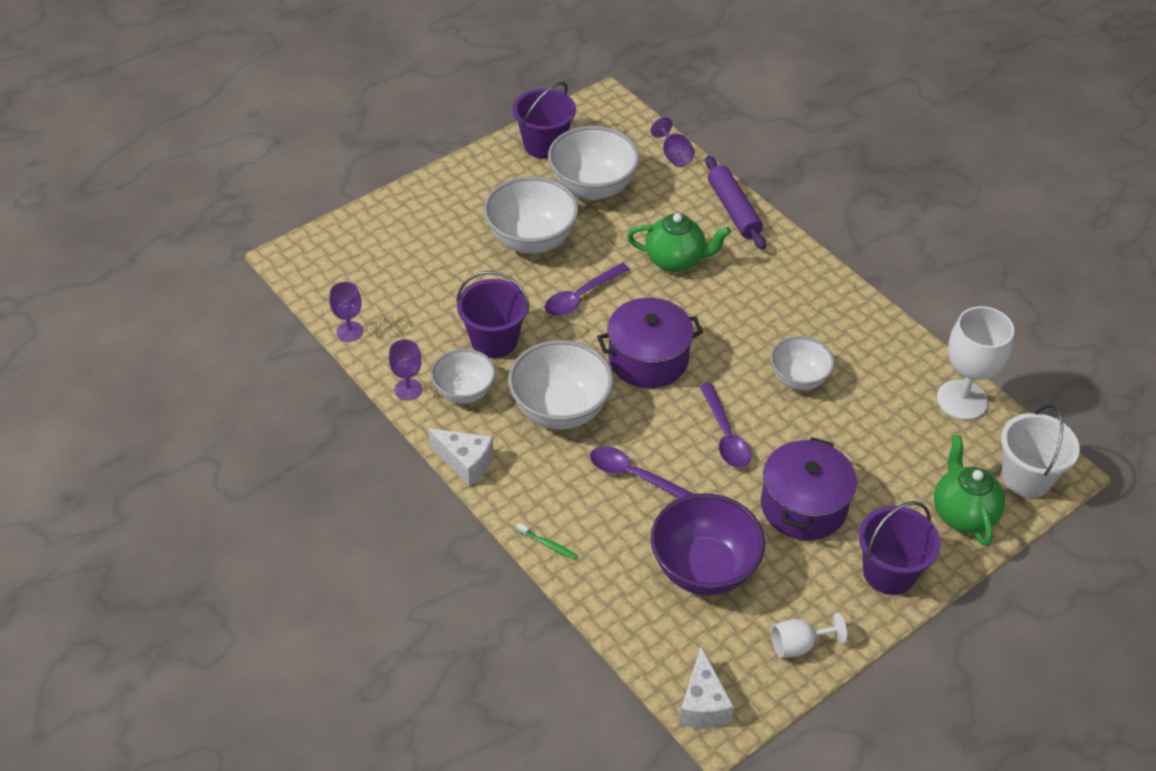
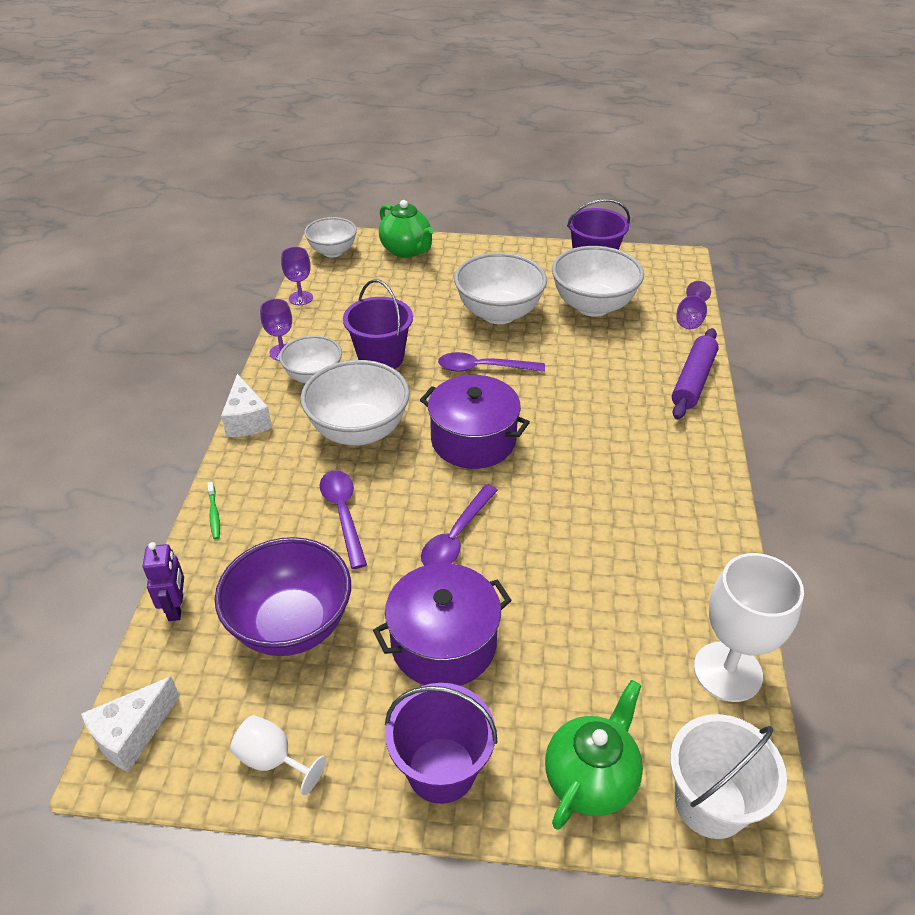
camera: 45 degrees right, 5 degrees down
(617, 619) = (176, 607): none -> purple robot
(675, 260) = (593, 387): green teapot -> green teapot (406, 250)
(799, 379) = (581, 538): white bowl -> white bowl (333, 252)

